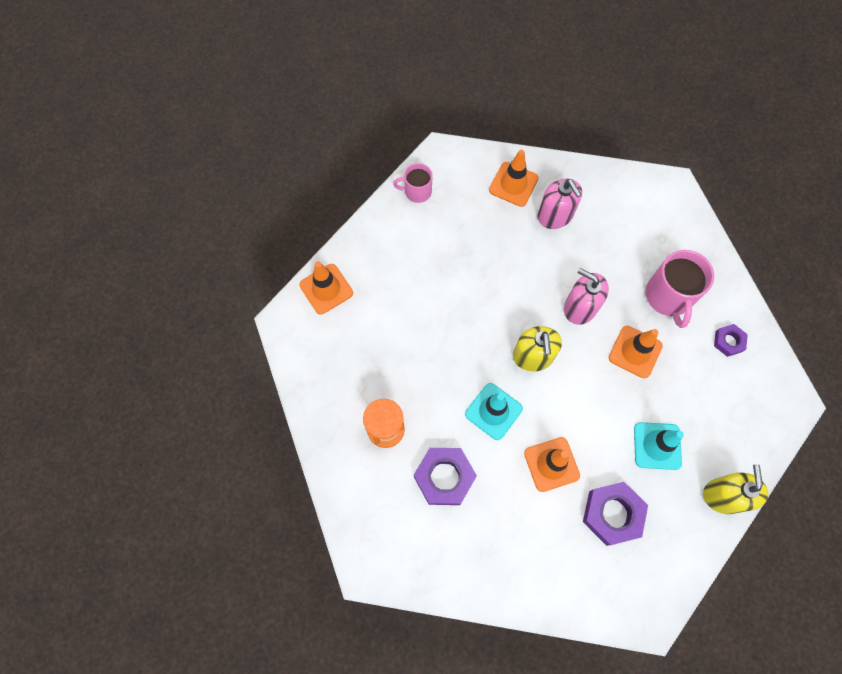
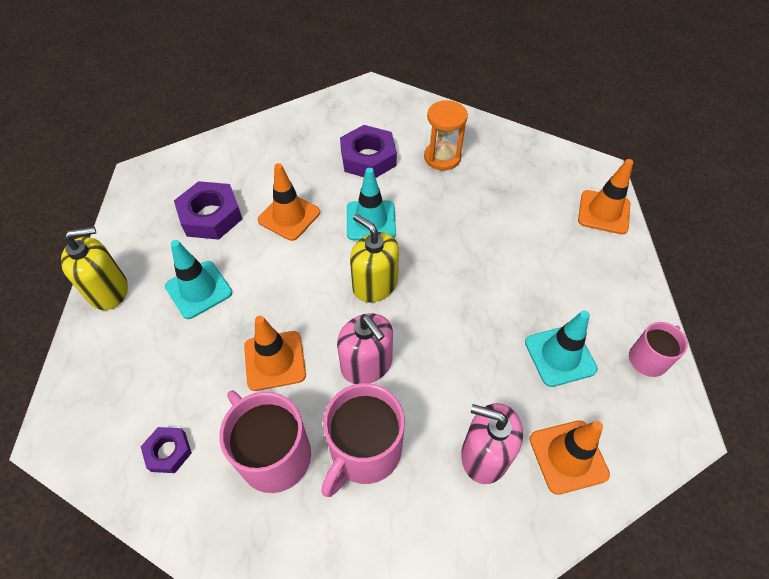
camera: 140 degrees right, 15 degrees down
(463, 229) = (560, 356): none -> turquoise traffic cone
(580, 307) = (367, 364): pink soap dispenser -> pink soap dispenser turned 60 degrees clockwise
(617, 262) = (364, 451): none -> pink mug
(723, 495) = (108, 290): yellow soap dispenser -> yellow soap dispenser turned 75 degrees counterclockwise

